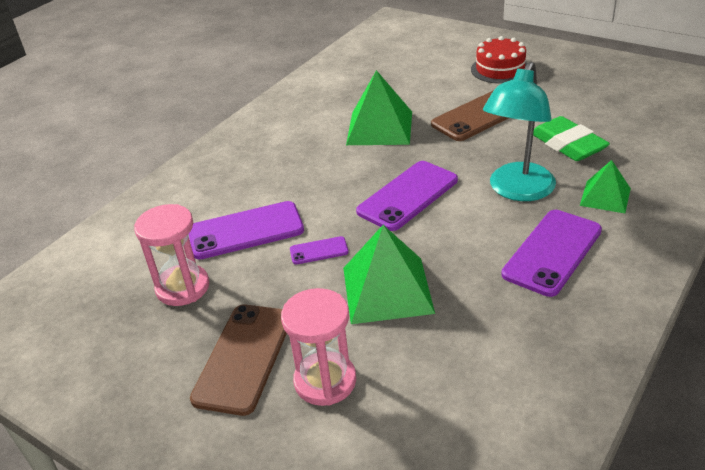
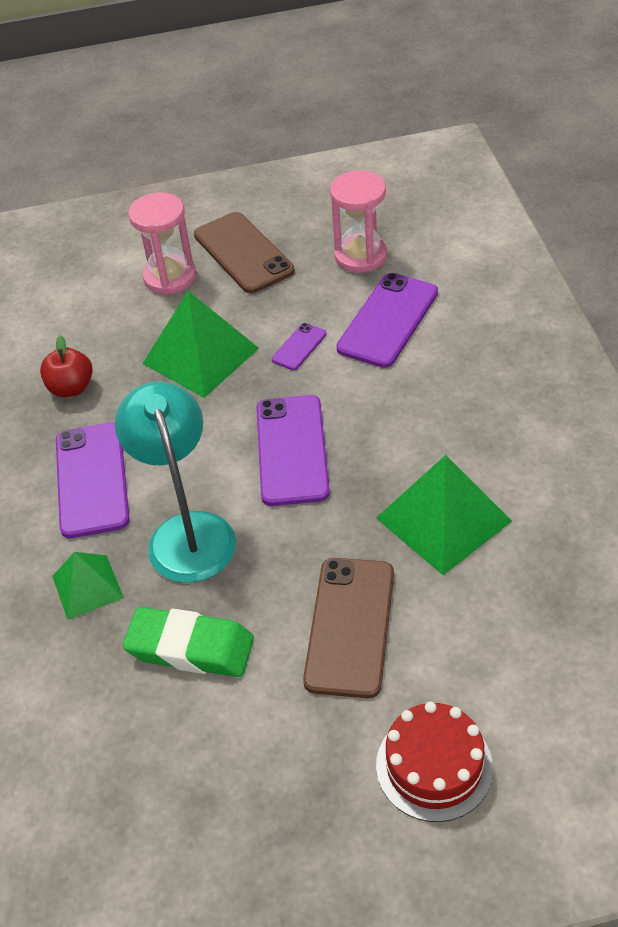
camera: 135 degrees right, 10 degrees up
(510, 331) = (71, 388): none -> red apple

